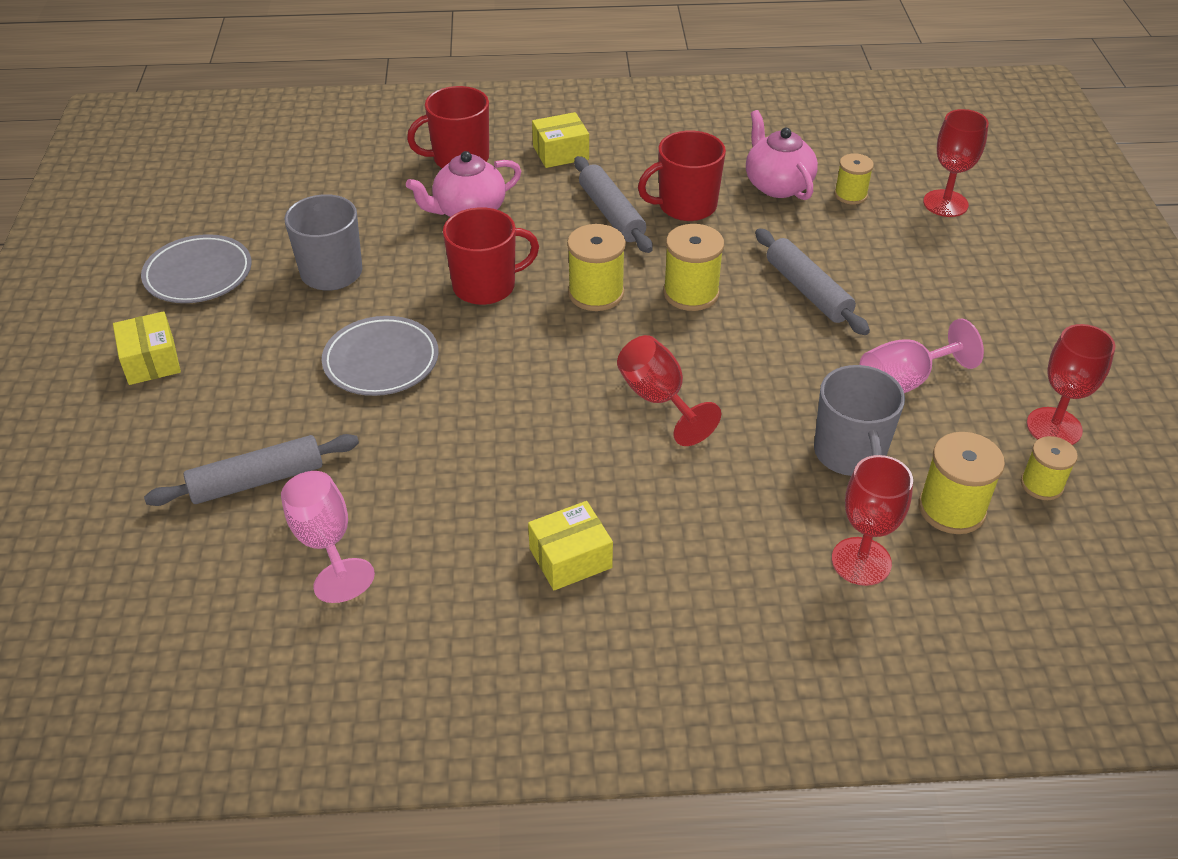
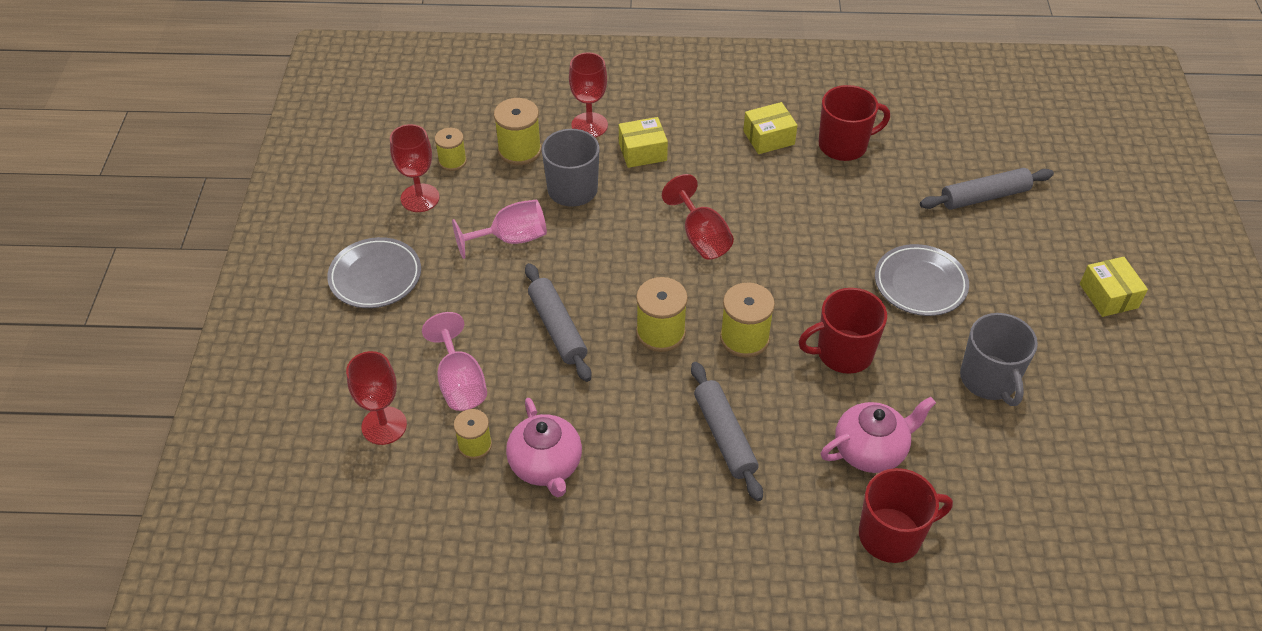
camera: 175 degrees left, 5 degrees up
(198, 274) = (1113, 385): grey plate -> grey plate (375, 276)
(325, 542) = (925, 156): pink goblet -> pink goblet (460, 382)
(560, 152) = (776, 538): yellow box -> yellow box (642, 152)
(685, 206) = (648, 441): red mug -> red mug (844, 145)

